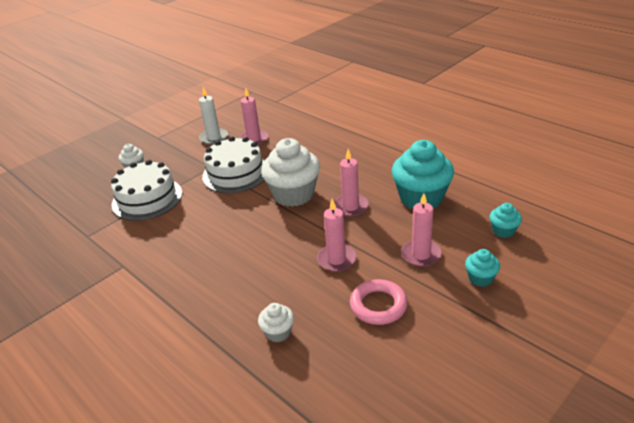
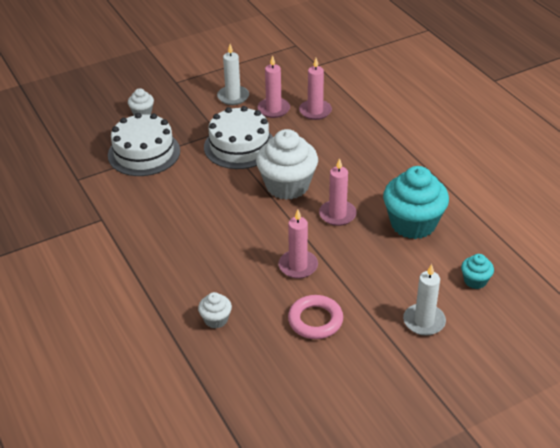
camera: 15 degrees right, 5 degrees up
(421, 255) = (380, 283): pink candle -> pink candle (315, 111)
(480, 278) = (424, 321): turquoise cupcake -> white candle

